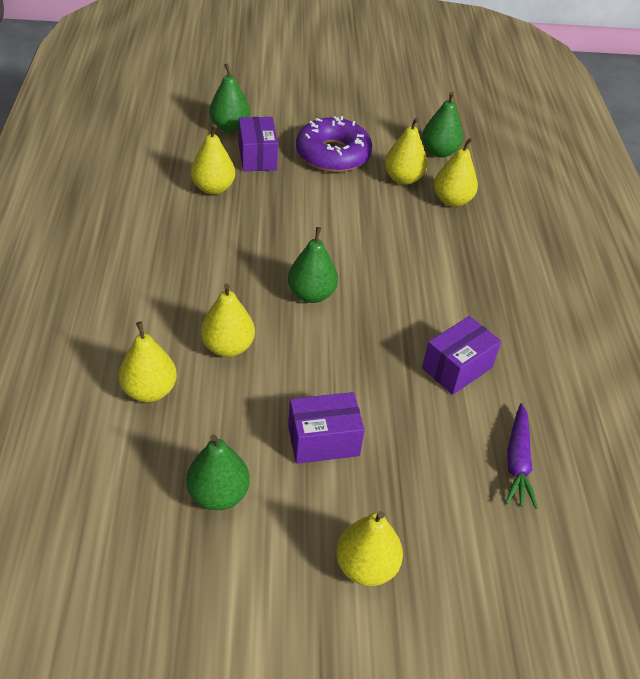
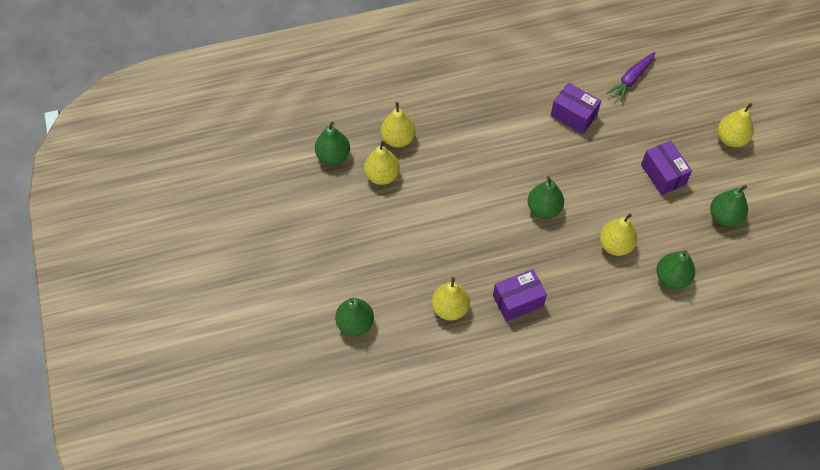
camera: 100 degrees left, 15 degrees up
(149, 390) = (672, 278): yellow pear -> green pear
(257, 157) = (393, 288): purple box -> purple box (518, 301)
(333, 154) = (367, 232): purple donut -> none
(517, 462) = (631, 79): purple carrot -> purple carrot turned 135 degrees clockwise

